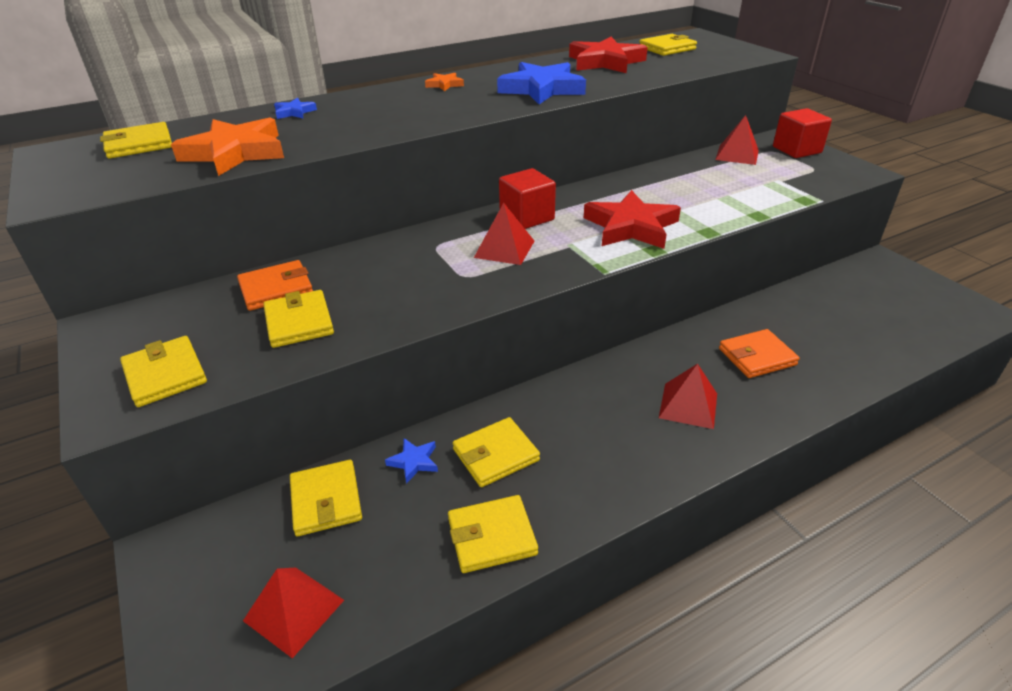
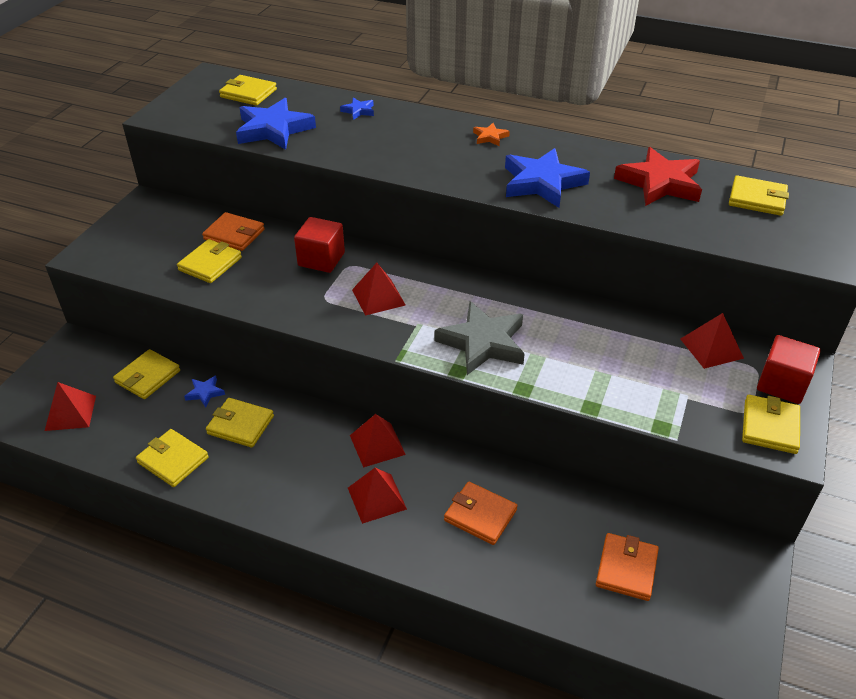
camera: 50 degrees right, 5 degrees up
(165, 374) = (126, 250): yellow wallet -> yellow wallet (770, 427)
(235, 153) = (273, 129): orange star -> blue star
(527, 217) = (436, 284): red cube -> red cube (321, 259)
(619, 375) = (377, 444): none -> red pyramid
(631, 227) = (483, 343): red star -> grey star
(864, 315) = (626, 569): none -> orange wallet

